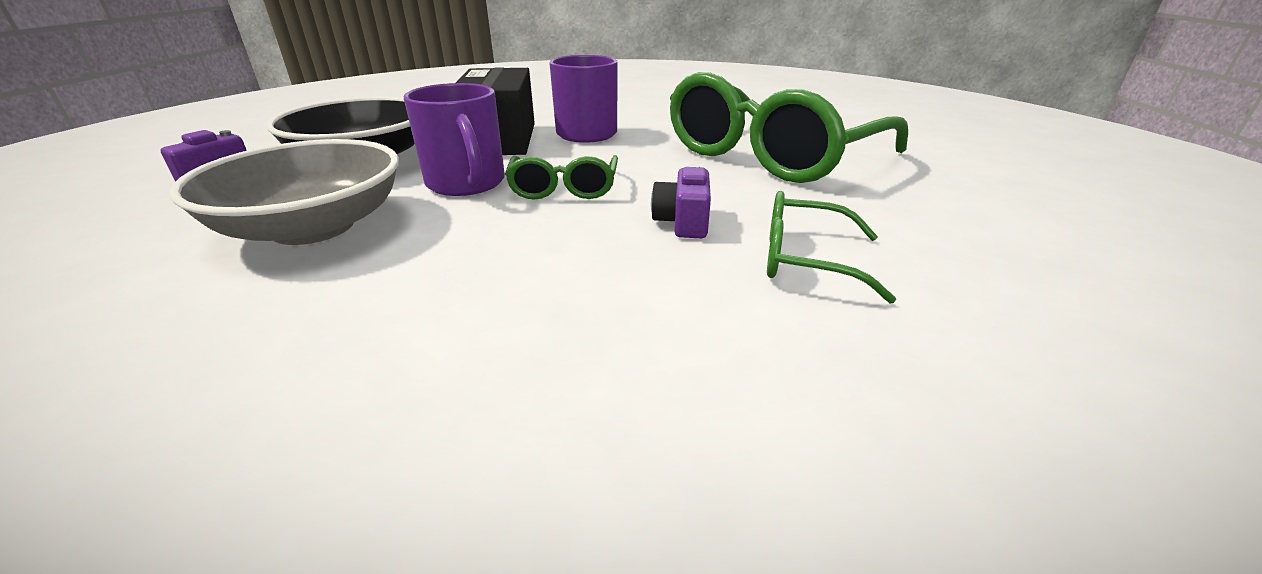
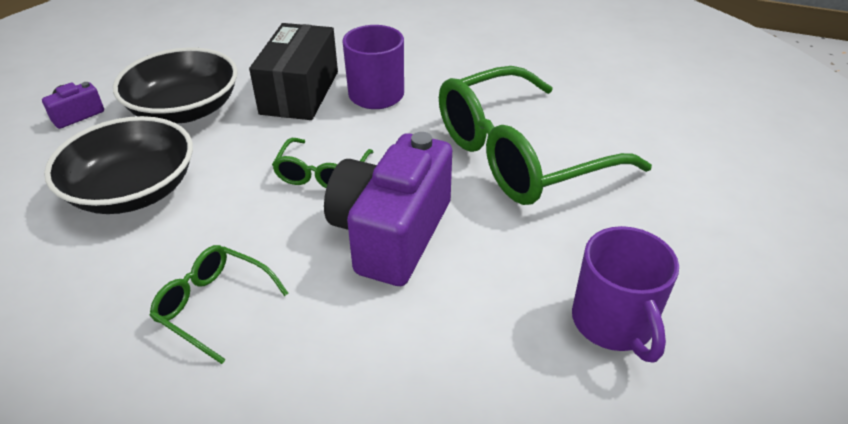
camera: 15 degrees right, 10 degrees up
(313, 227) = (133, 190): grey bowl -> black bowl
(466, 184) = (251, 155): purple mug -> purple mug (613, 323)
(683, 222) = (391, 233): purple camera -> purple camera, size x2.29
(804, 260) = (455, 293): green glasses -> green glasses (213, 305)

